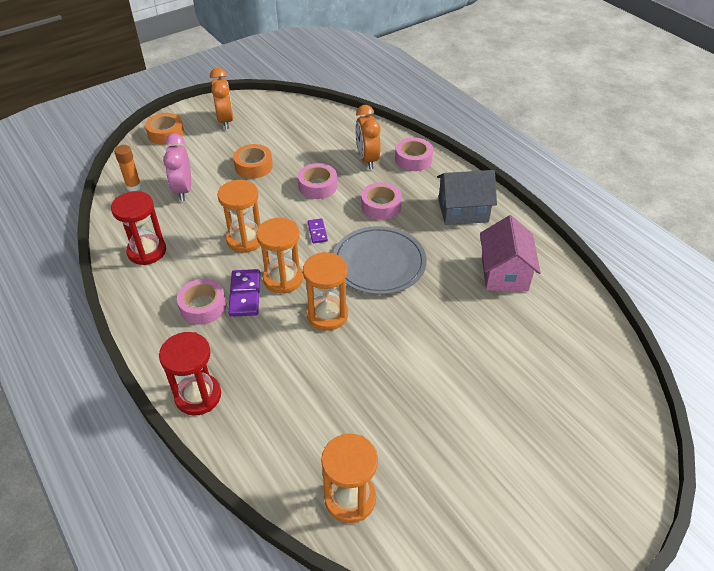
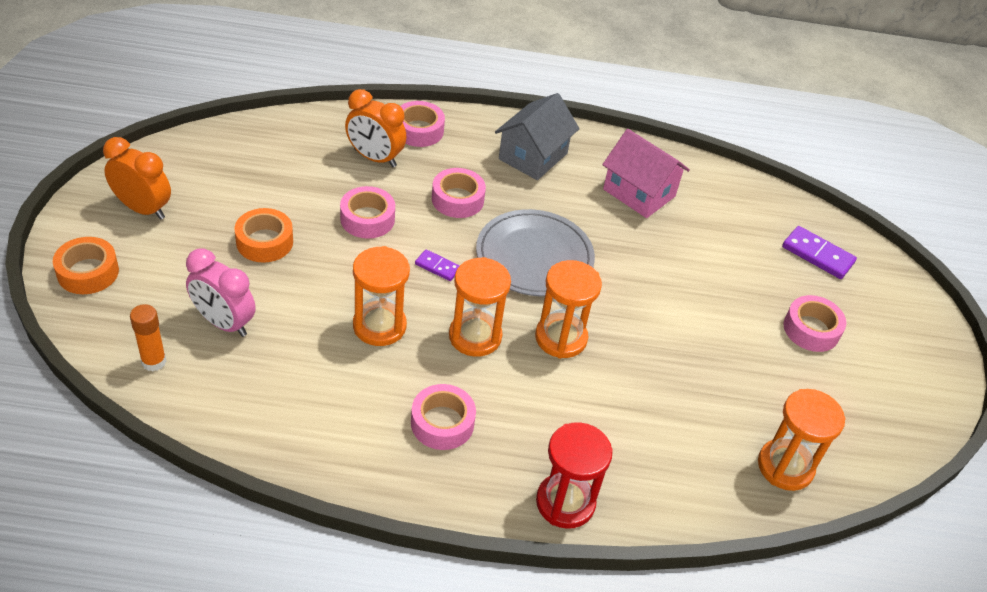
camera: 55 degrees left, 0 degrees up
(147, 251) = (293, 418): red hourglass -> none
(245, 294) = (463, 379): purple domino -> purple domino (817, 255)
(504, 439) = (811, 329): none -> pink tape

